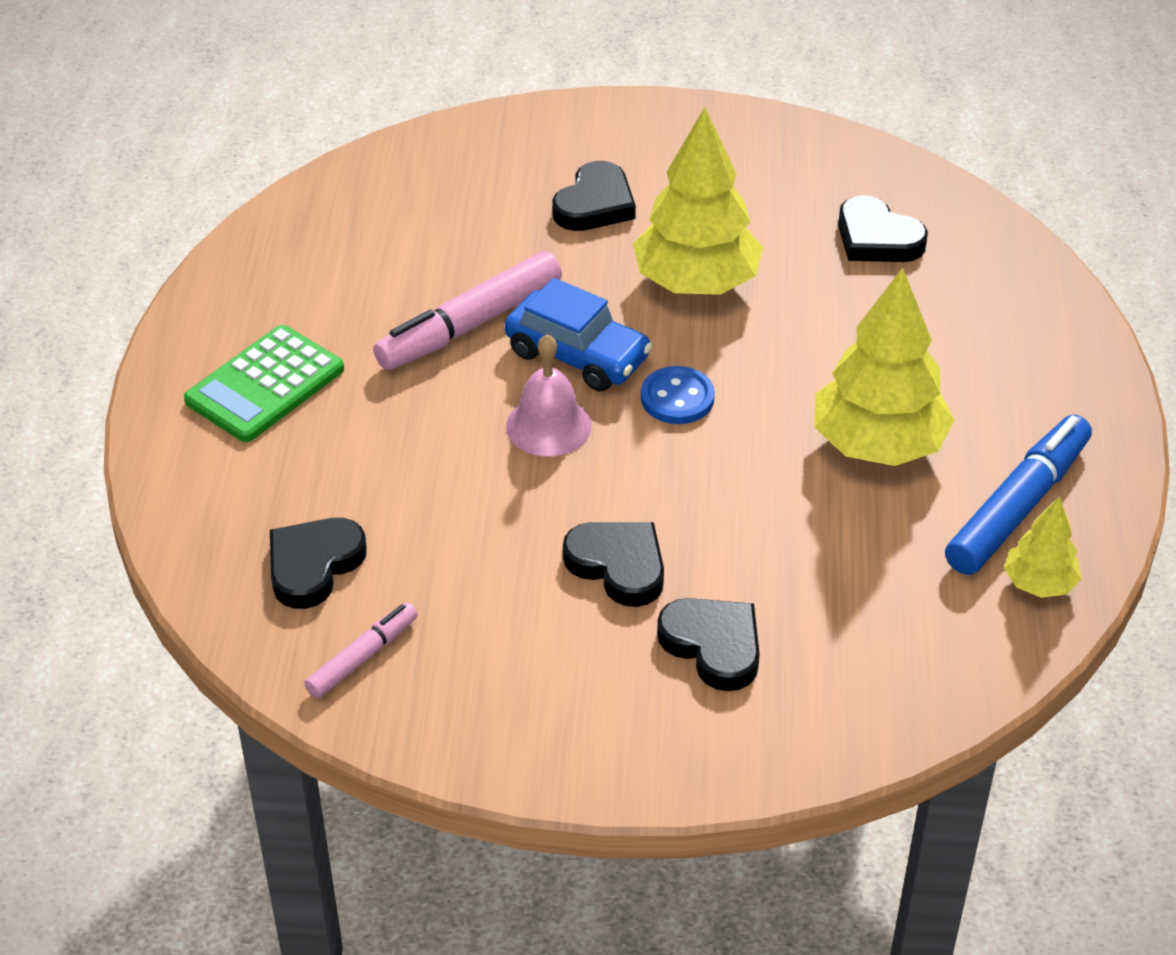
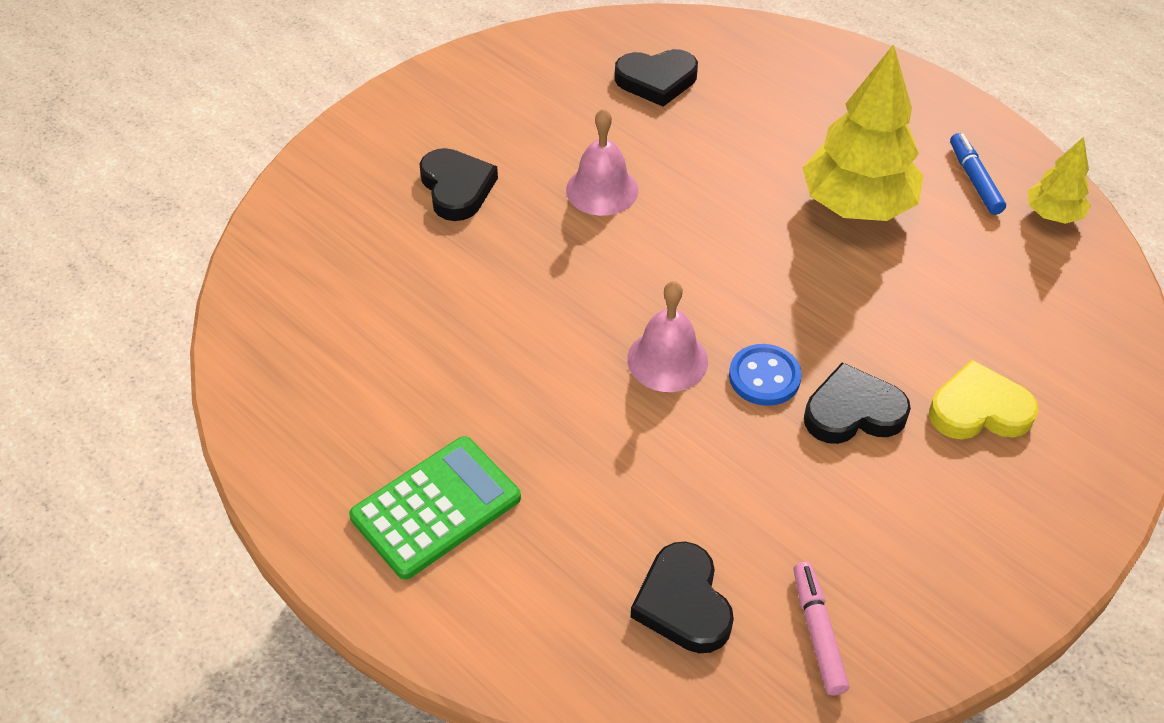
camera: 50 degrees left, 5 degrees up
(265, 385) = (436, 508): green calculator -> green calculator turned 120 degrees counterclockwise
(470, 325) = (508, 337): pink marker -> none
(577, 355) = (608, 297): blue car -> none
(677, 398) = (710, 273): blue button -> blue button (764, 377)
(696, 283) = (602, 190): yellow tree -> pink bell
(713, 646) = (979, 409): black heart -> yellow heart
(1017, 506) = (974, 180): blue marker -> blue marker, size x0.56

